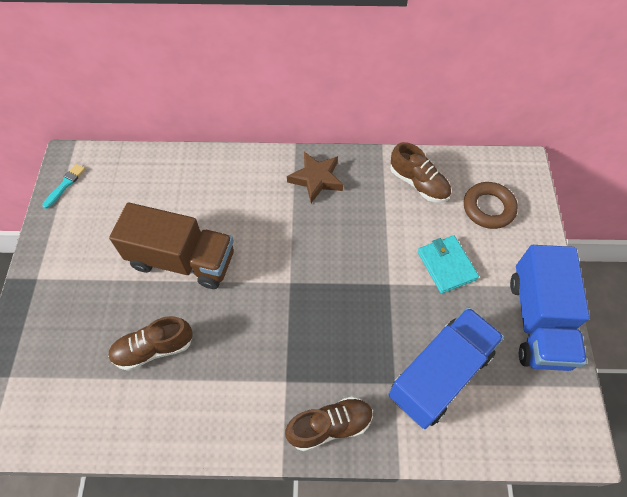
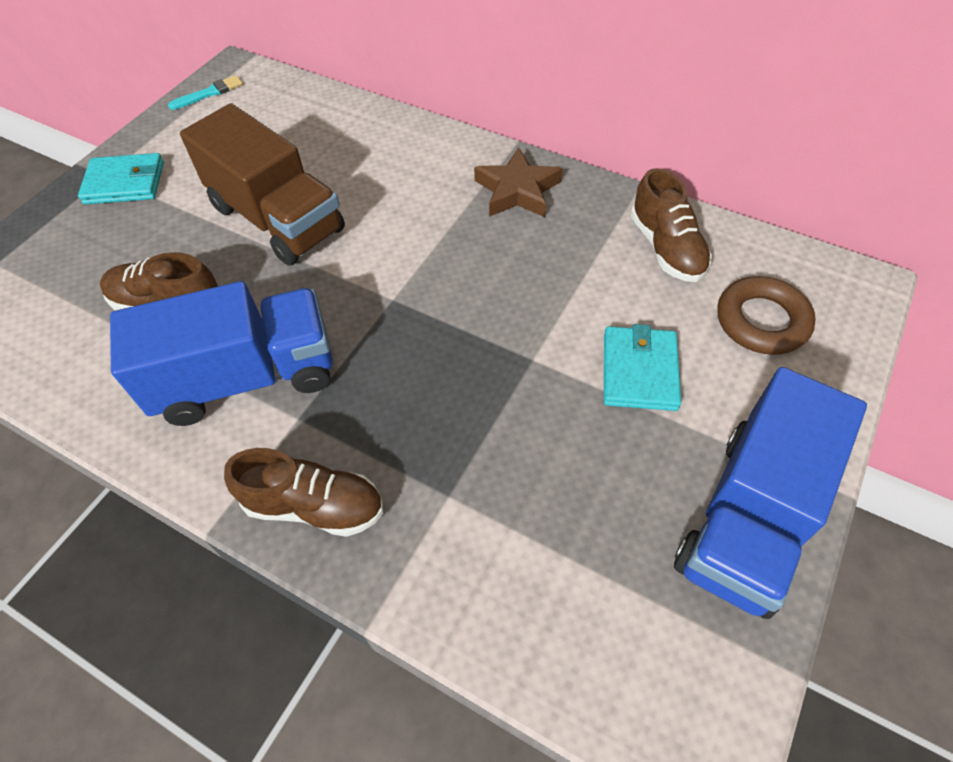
camera: 30 degrees right, 5 degrees down
(56, 278) = (125, 183): none -> turquoise wallet
(440, 374) = (527, 517): blue truck -> blue truck (246, 377)

